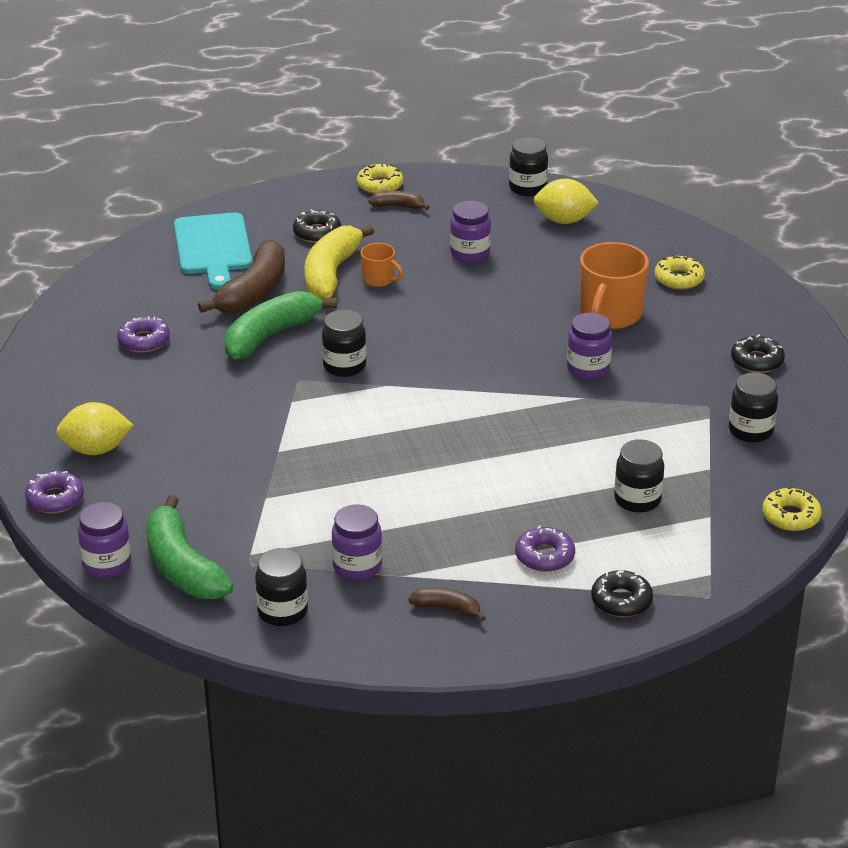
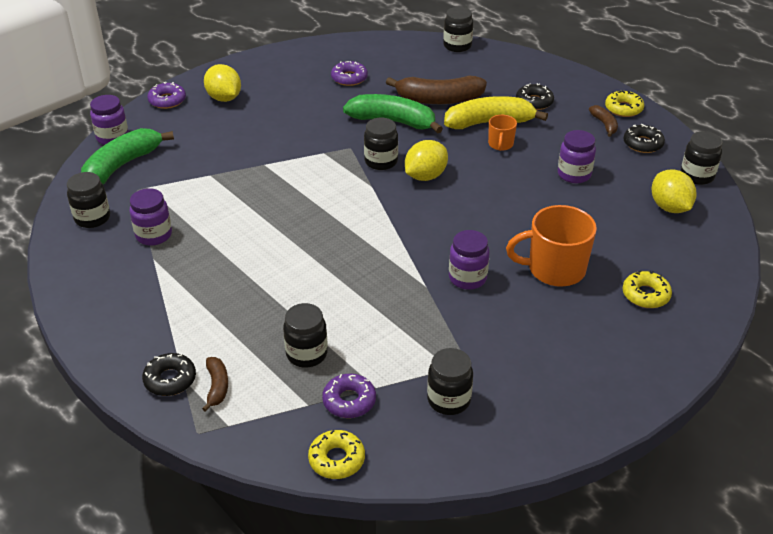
camera: 65 degrees right, 5 degrees up
(148, 244) = (457, 46): none -> black jar
(213, 247) = (476, 69): turquoise cutting board -> none
(397, 344) = (425, 176): none -> yellow lemon
(447, 608) = (124, 290): brown banana -> brown banana (217, 387)
(544, 556) = (207, 322): purple donut -> purple donut (349, 401)
(757, 361) = (560, 377): black donut -> black donut (643, 144)

